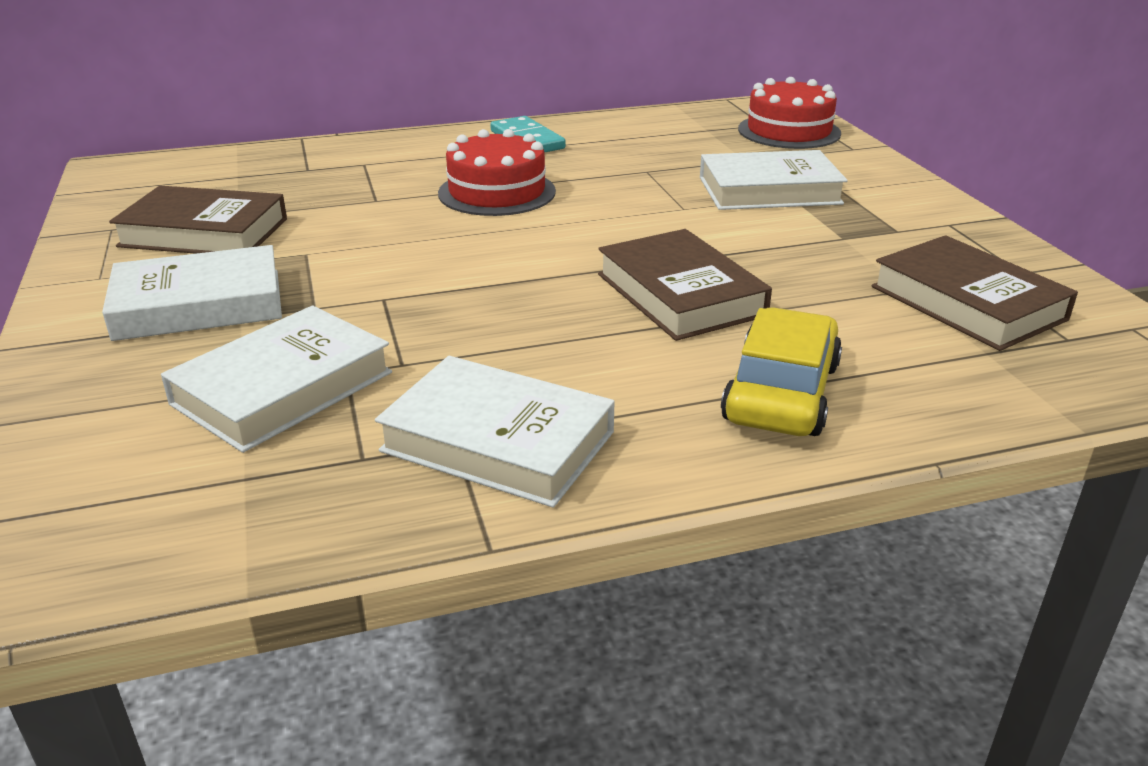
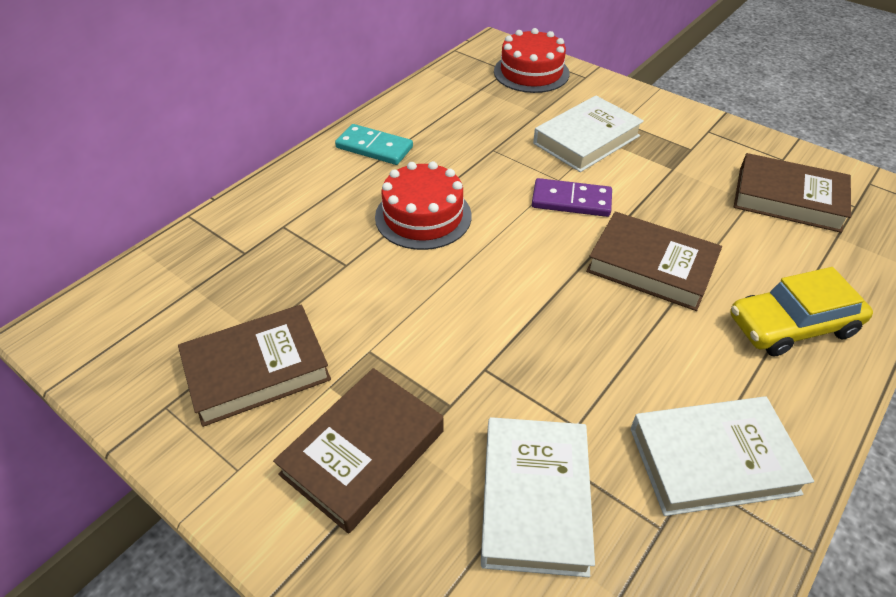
camera: 35 degrees left, 15 degrees up
(199, 304) = (363, 452): white book -> brown book
(671, 225) = (571, 201): none -> purple domino
(781, 393) = (792, 325): yellow car -> yellow car turned 90 degrees counterclockwise

